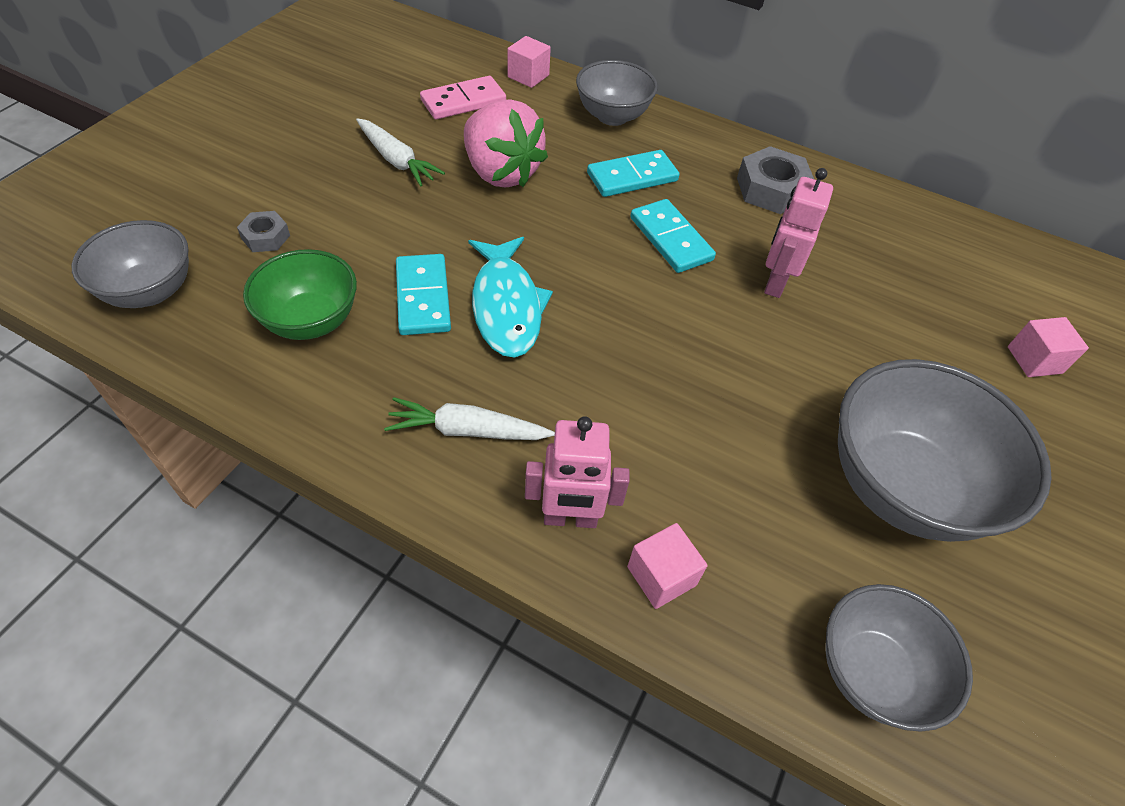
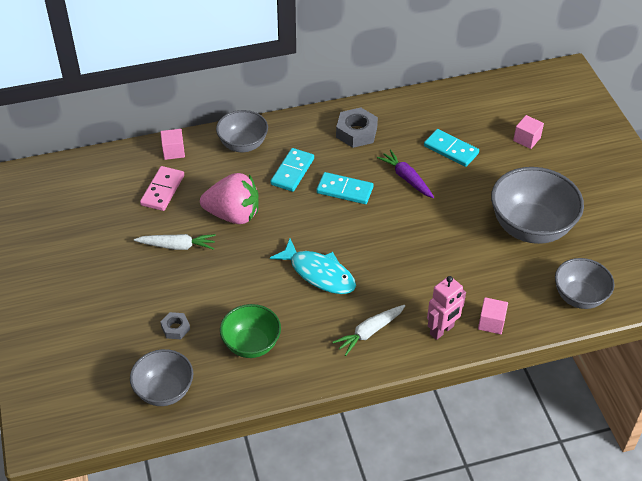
camera: 40 degrees left, 5 degrees down
(423, 297) = (281, 297): turquoise domino -> turquoise domino (451, 149)
(775, 282) = (406, 178): pink robot -> purple carrot

